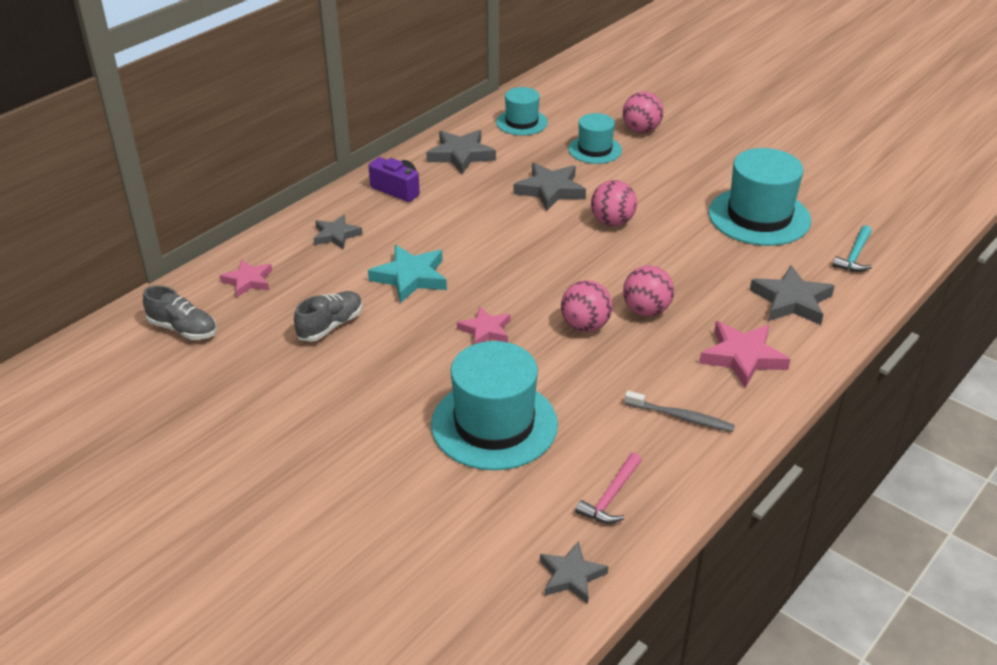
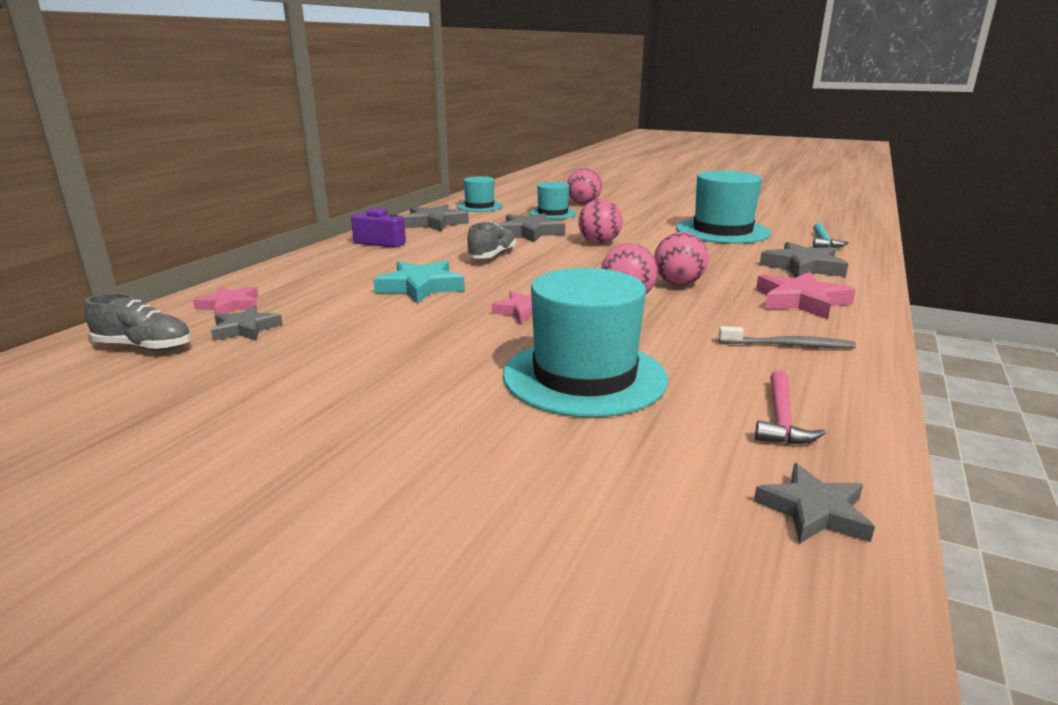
camera: 15 degrees left, 15 degrees down
(330, 326) = (341, 326): grey shoe -> grey shoe (492, 256)
(336, 235) = (327, 270): grey star -> grey star (245, 329)

